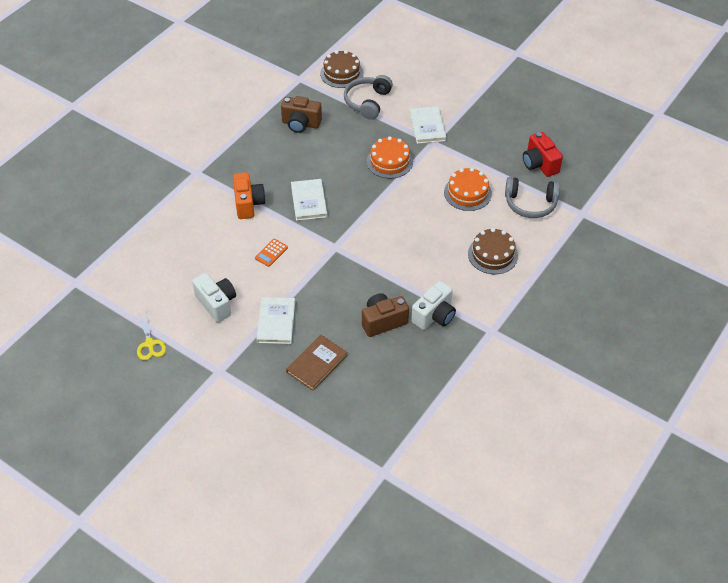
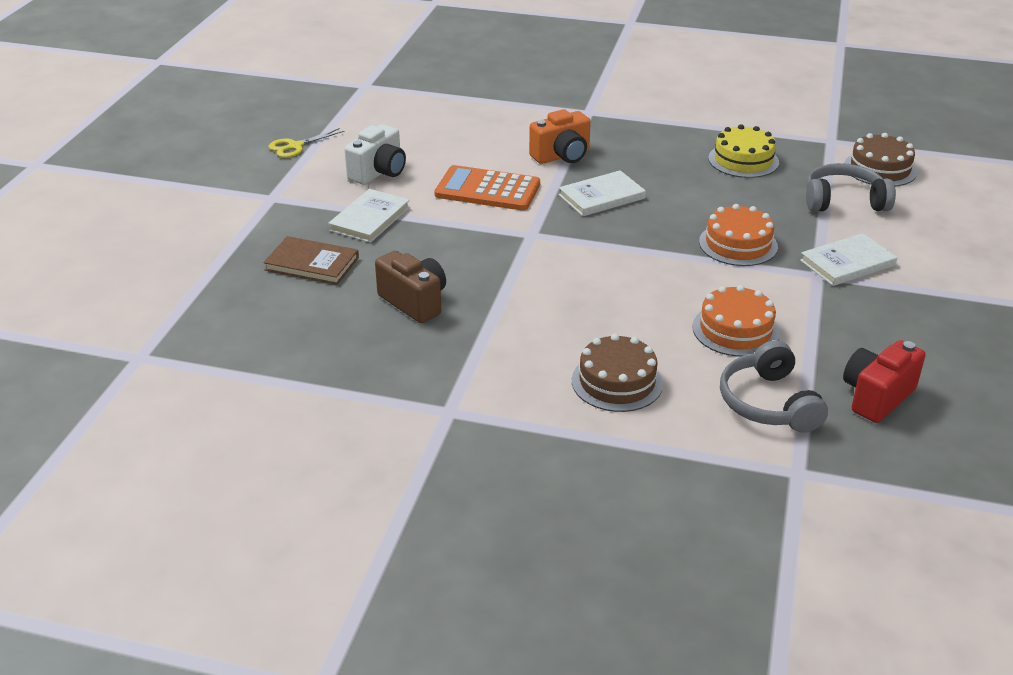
camera: 70 degrees right, 15 degrees down
(271, 253) = (487, 190): orange calculator -> orange calculator, size x2.09
(276, 322) = (370, 219): white book -> white book turned 45 degrees counterclockwise
(301, 124) = (743, 160): brown camera -> yellow cake
(434, 316) = (450, 347): white camera -> none

